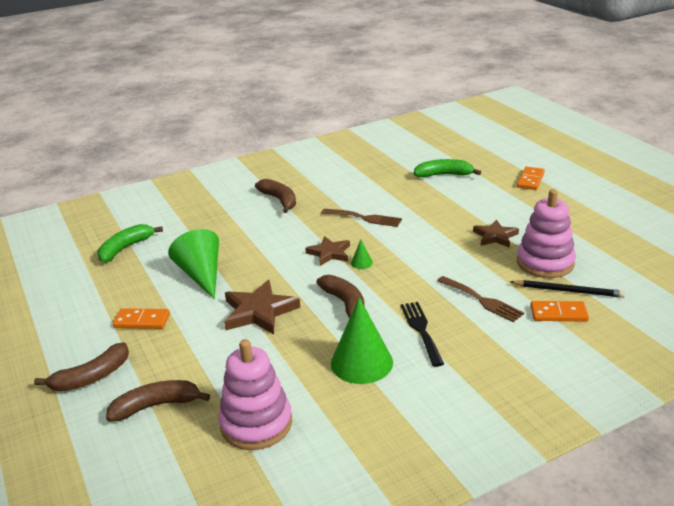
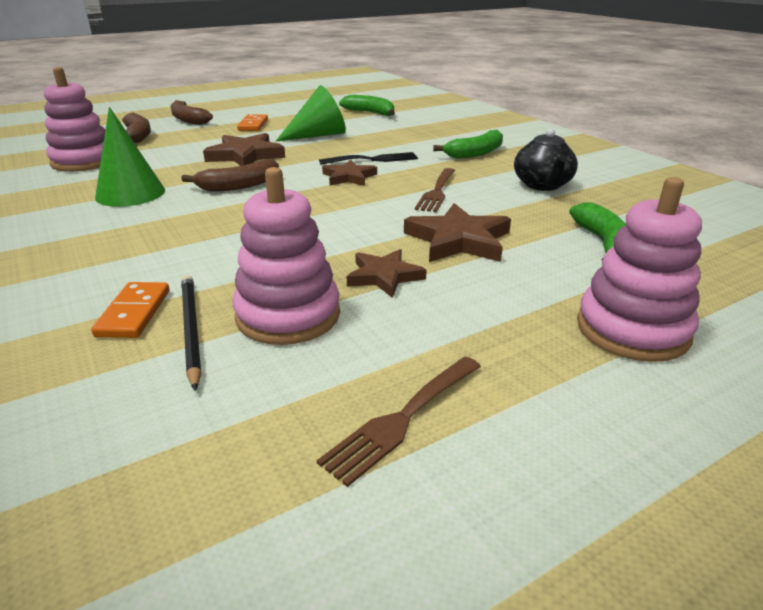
camera: 85 degrees right, 0 degrees up
(280, 200) = (475, 153): brown banana -> green banana
(354, 182) = (542, 185): none -> black teapot
(361, 262) = (324, 191): green cone -> none
(421, 330) = (164, 220): black fork -> black fork (373, 159)
(444, 214) = (458, 240): none -> brown star
(482, 300) = (204, 257): brown fork -> brown fork (401, 420)
(530, 180) = (632, 330): orange domino -> pink stacking toy
(568, 291) = (191, 329): black pencil -> black pencil turned 150 degrees clockwise

